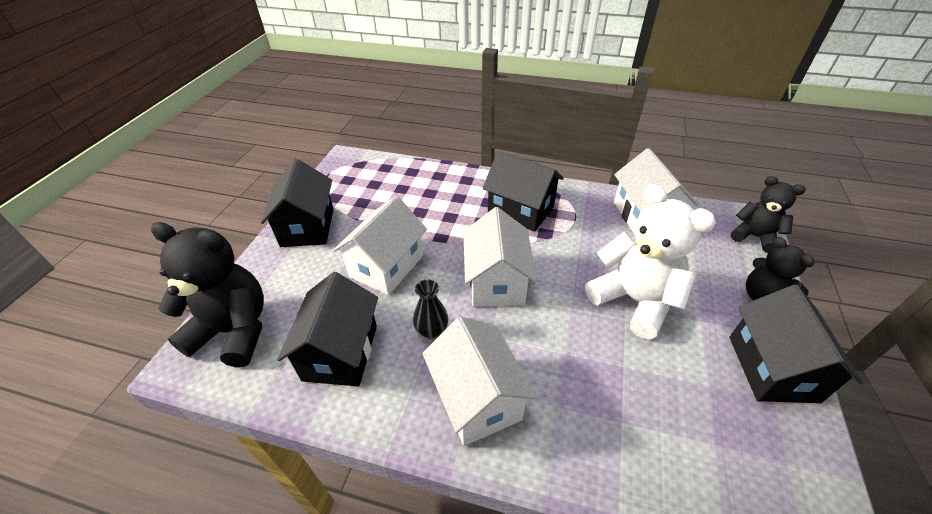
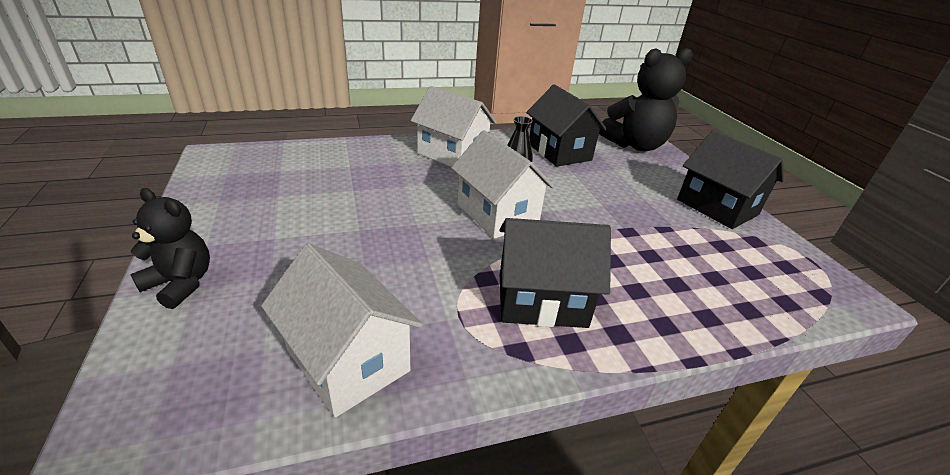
camera: 145 degrees right, 10 degrees down
(386, 266) = (603, 199): white house -> none
(634, 300) = (350, 236): white teddy bear -> none
(754, 236) = (136, 388): black teddy bear -> none
(772, 368) = (209, 219): black house -> none

